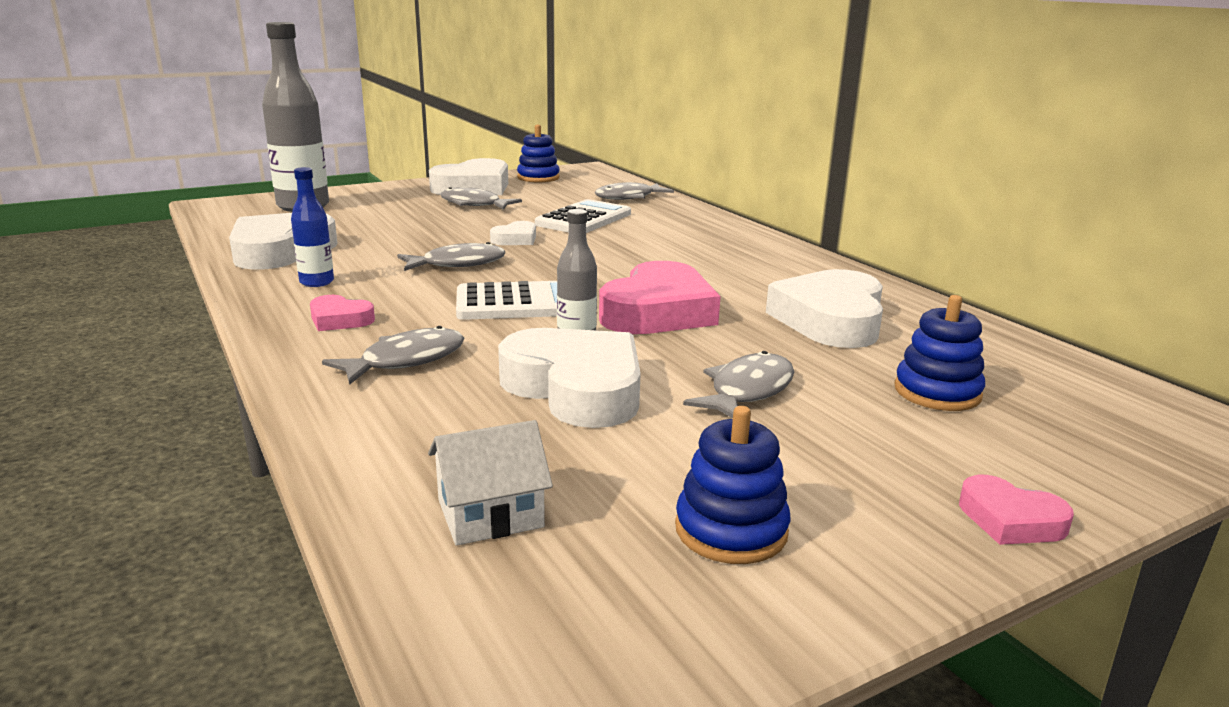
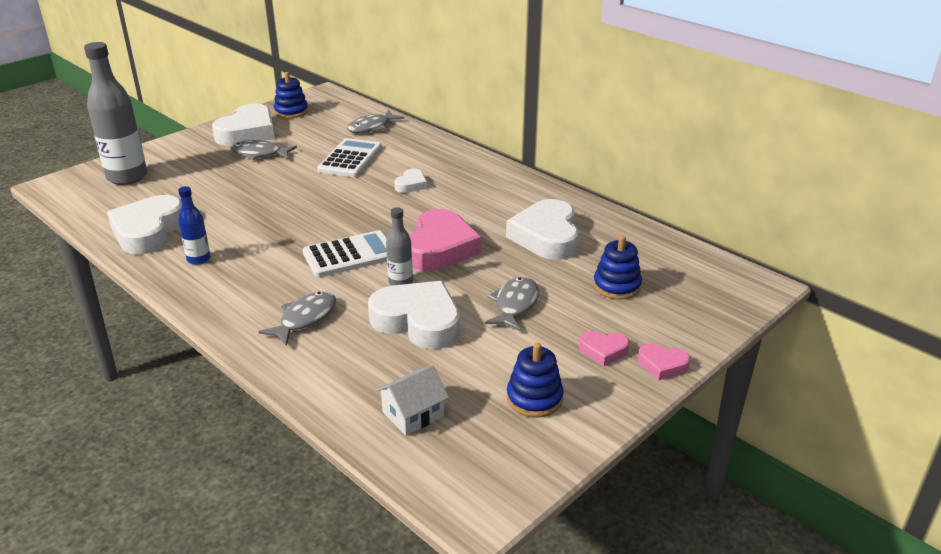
camera: 15 degrees left, 10 degrees up
(339, 320) = (239, 292): pink heart -> pink heart (603, 350)
(458, 264) = (286, 224): grey fish -> none
(516, 239) = (312, 190): white heart -> white heart (411, 185)

